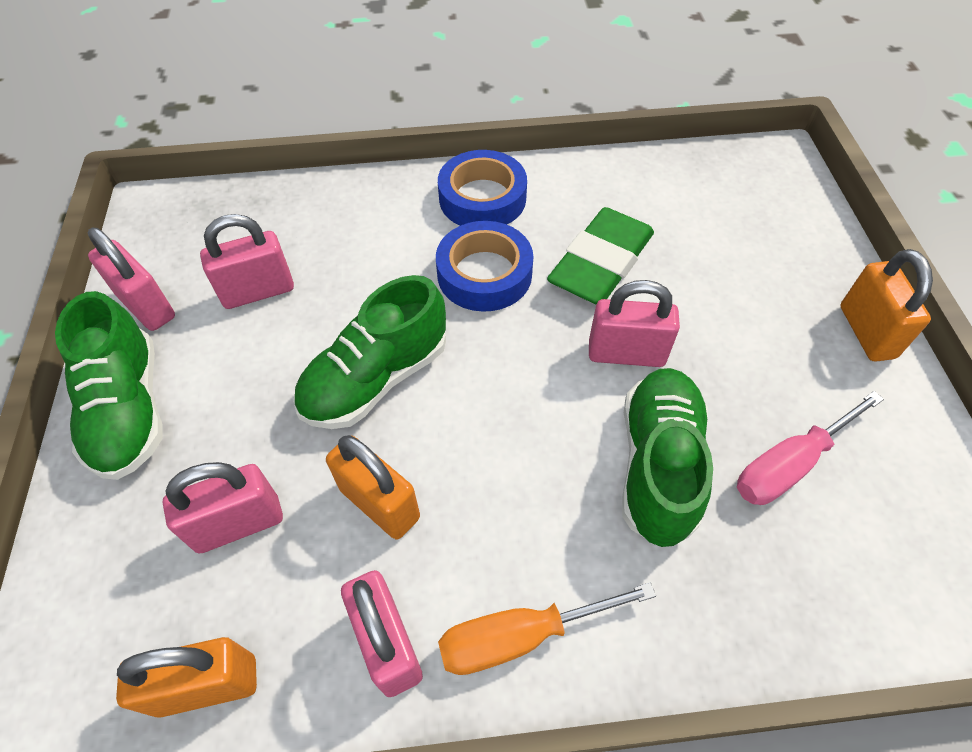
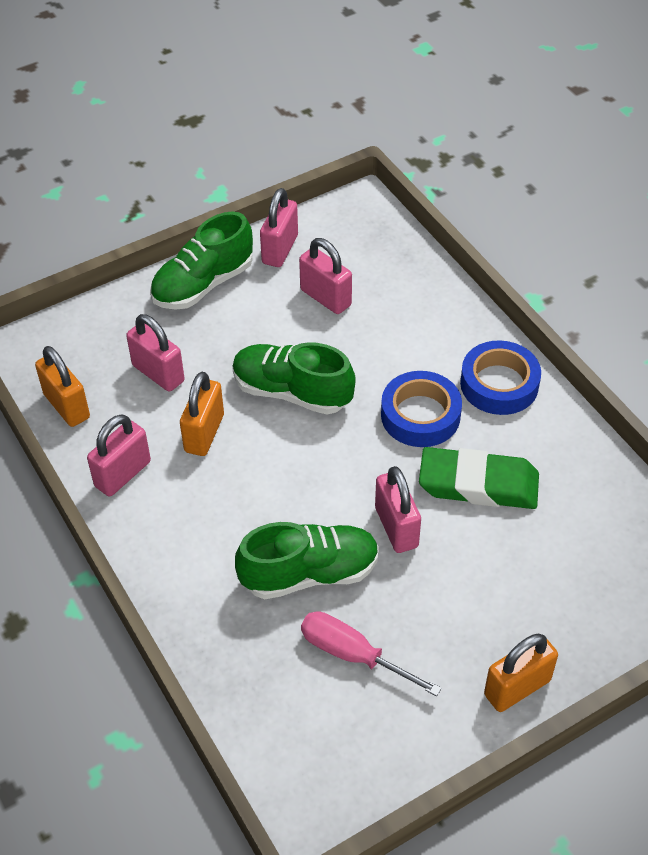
camera: 65 degrees right, 5 degrees down
(521, 636) = (156, 536): orange screwdriver -> none

